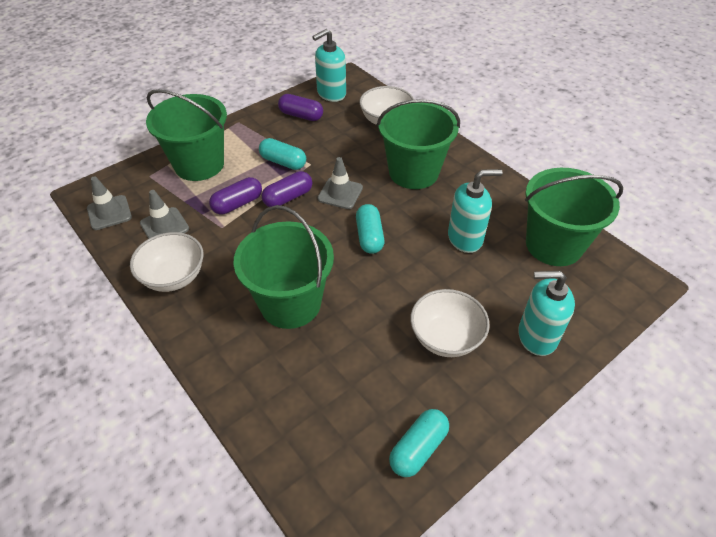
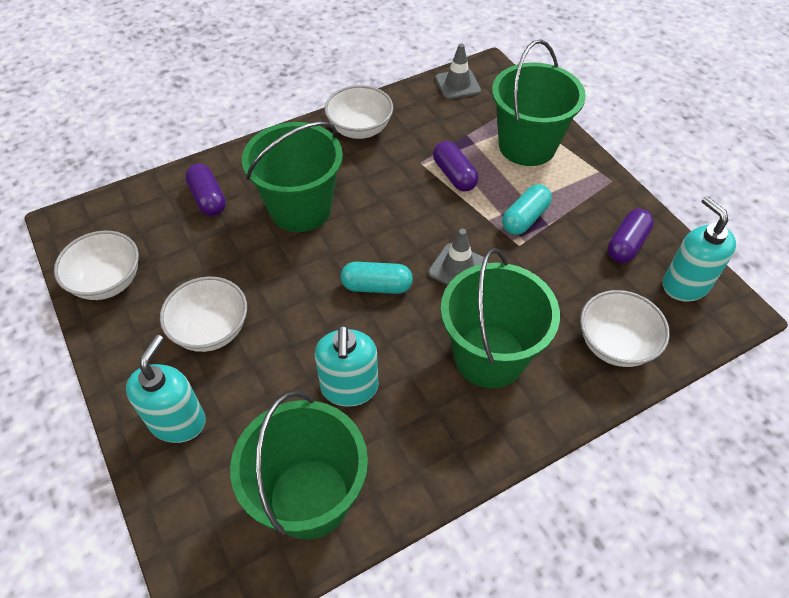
camera: 100 degrees right, 5 degrees up
(164, 226) = (430, 121): grey traffic cone -> none
(288, 197) = (458, 218): purple capsule -> purple capsule (208, 198)
(418, 448) = (108, 282): turquoise capsule -> white bowl

